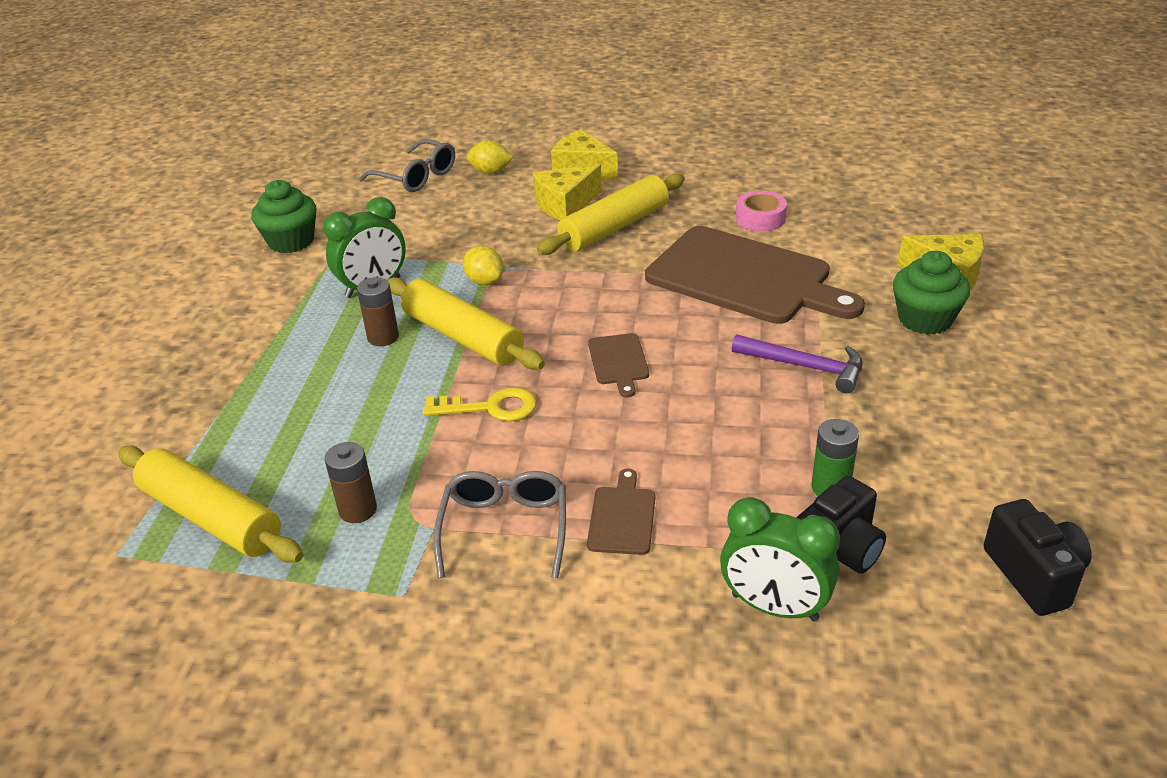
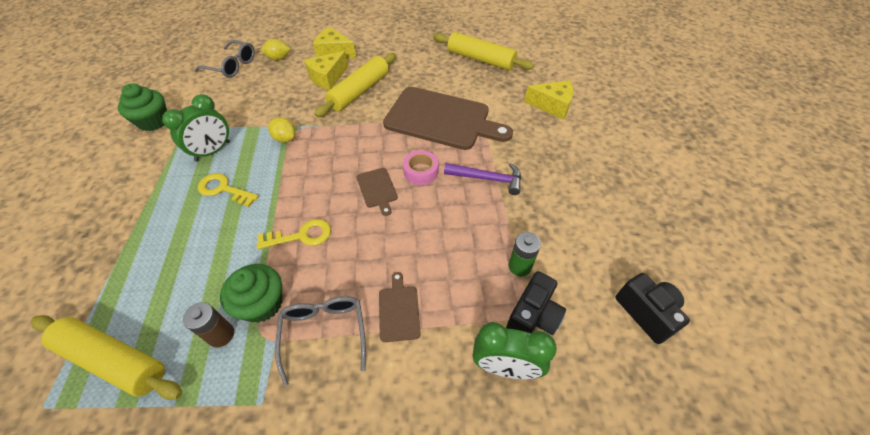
camera: 15 degrees left, 15 degrees up
(383, 337) = (223, 189): brown battery -> yellow key
(463, 337) = (276, 182): yellow rolling pin -> yellow rolling pin (480, 59)
(760, 218) = (443, 77): pink tape -> pink tape (421, 171)
(925, 319) = (546, 137): green cupcake -> green cupcake (262, 303)

